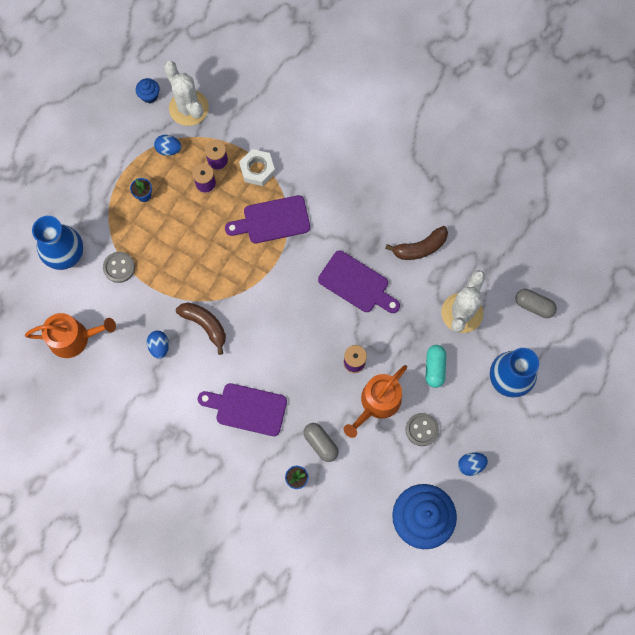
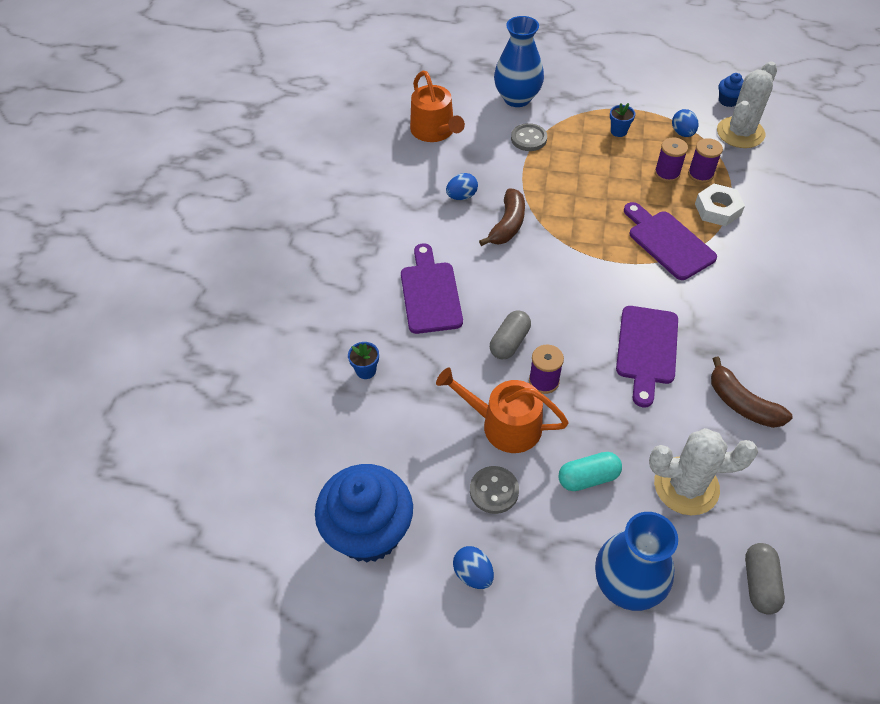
camera: 70 degrees right, 20 degrees down
(320, 443) = (421, 380): grey capsule -> grey capsule (509, 342)

